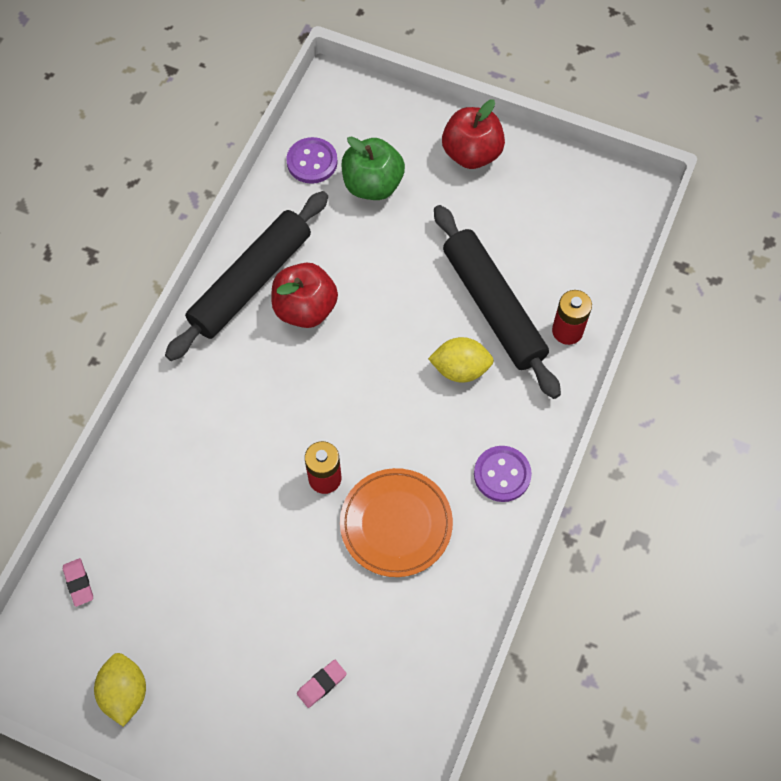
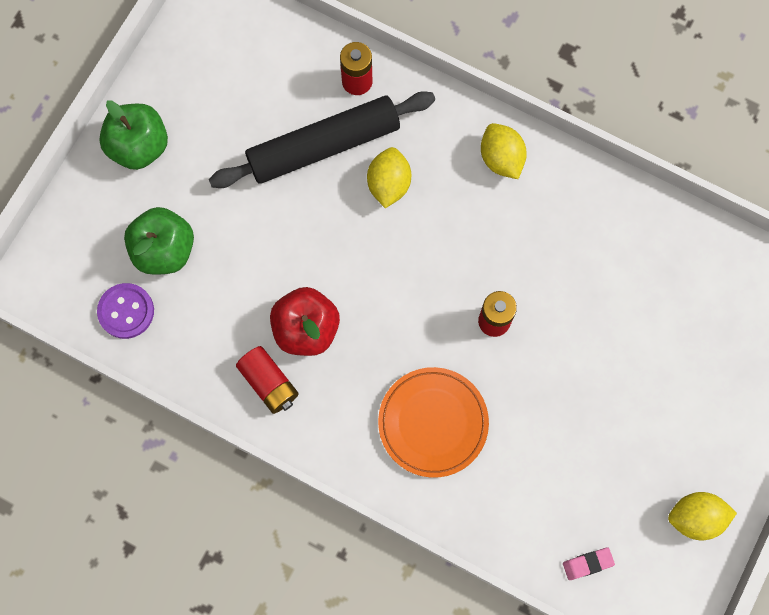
camera: 85 degrees left, 10 degrees up
(251, 282) = (269, 383): black rolling pin -> red battery
(321, 684) = (692, 336): pink eraser -> none
(396, 524) = (544, 258): orange plate -> orange plate (433, 423)
(471, 153) = (139, 146): red apple -> green apple
(502, 474) = (501, 158): purple button -> yellow lemon

